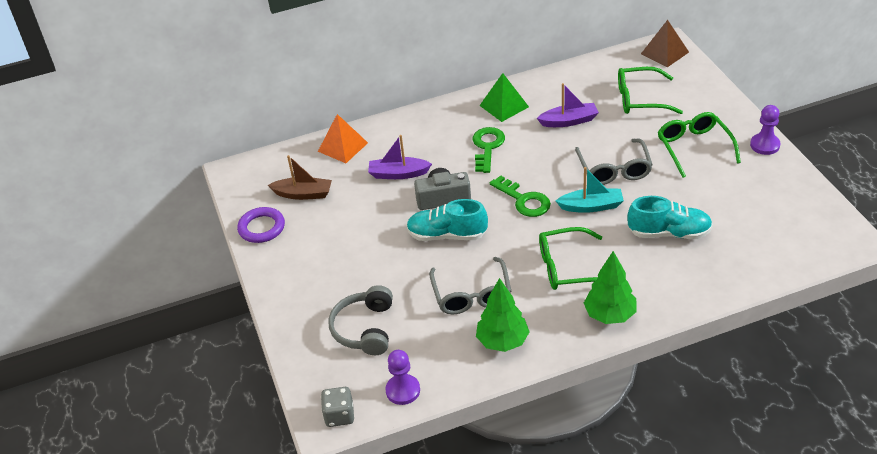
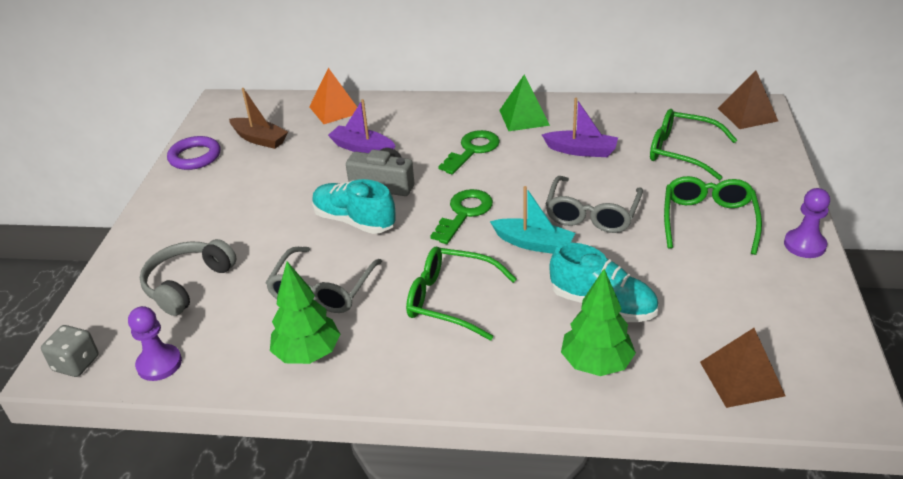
camera: 25 degrees right, 5 degrees down
(524, 200) = (464, 213): green key -> green key turned 135 degrees counterclockwise
(610, 315) = (452, 372): green tree -> green tree (596, 364)
(783, 249) = (741, 378): none -> brown pyramid

